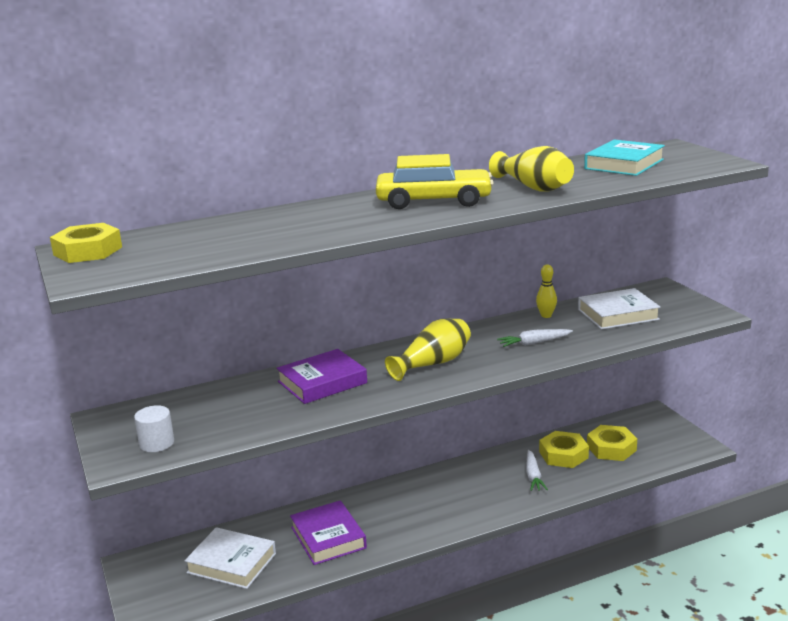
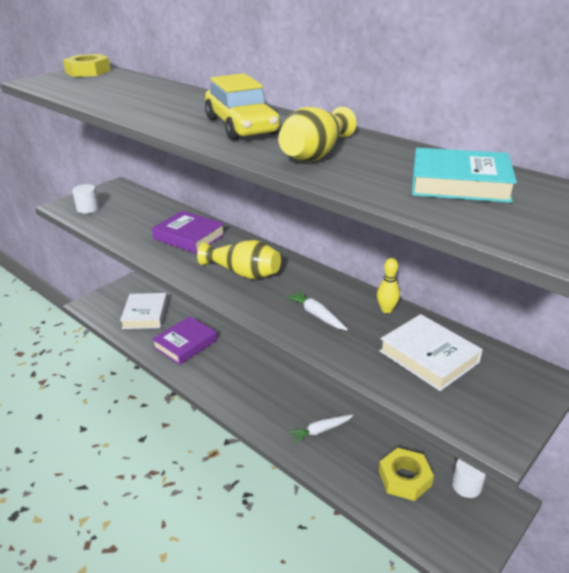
camera: 65 degrees right, 10 degrees up
(563, 455) = (368, 443): yellow nut -> none
(631, 424) = (466, 486): none -> white cylinder

